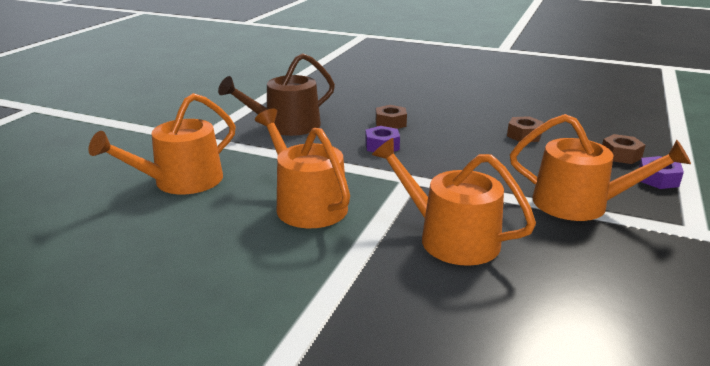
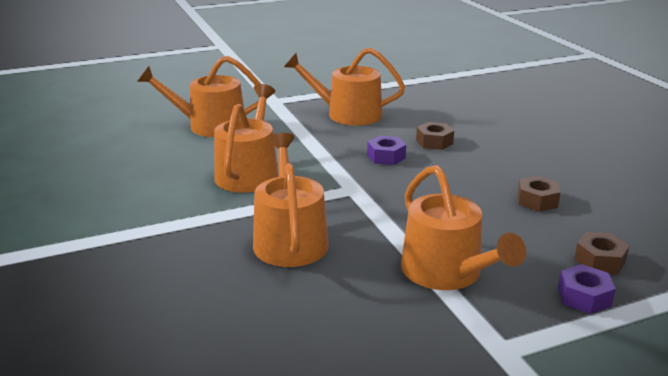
camera: 45 degrees right, 0 degrees up
(286, 126) = (347, 114): brown watering can -> orange watering can

